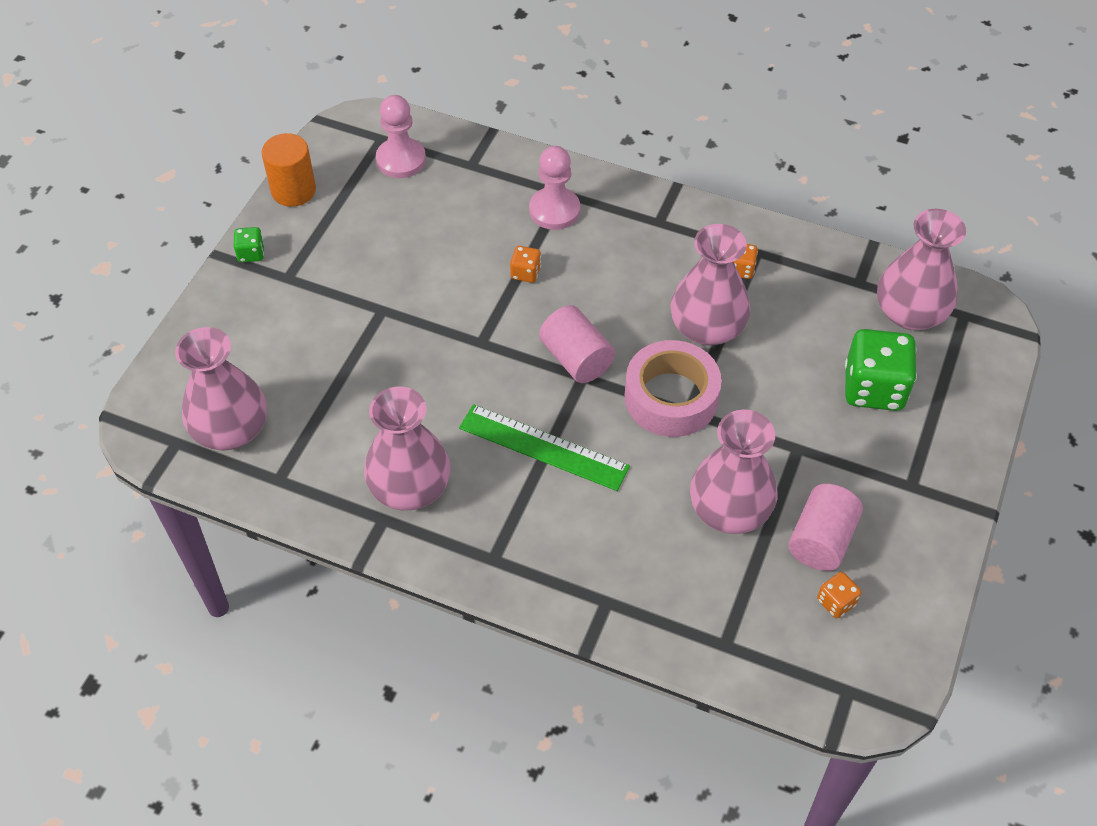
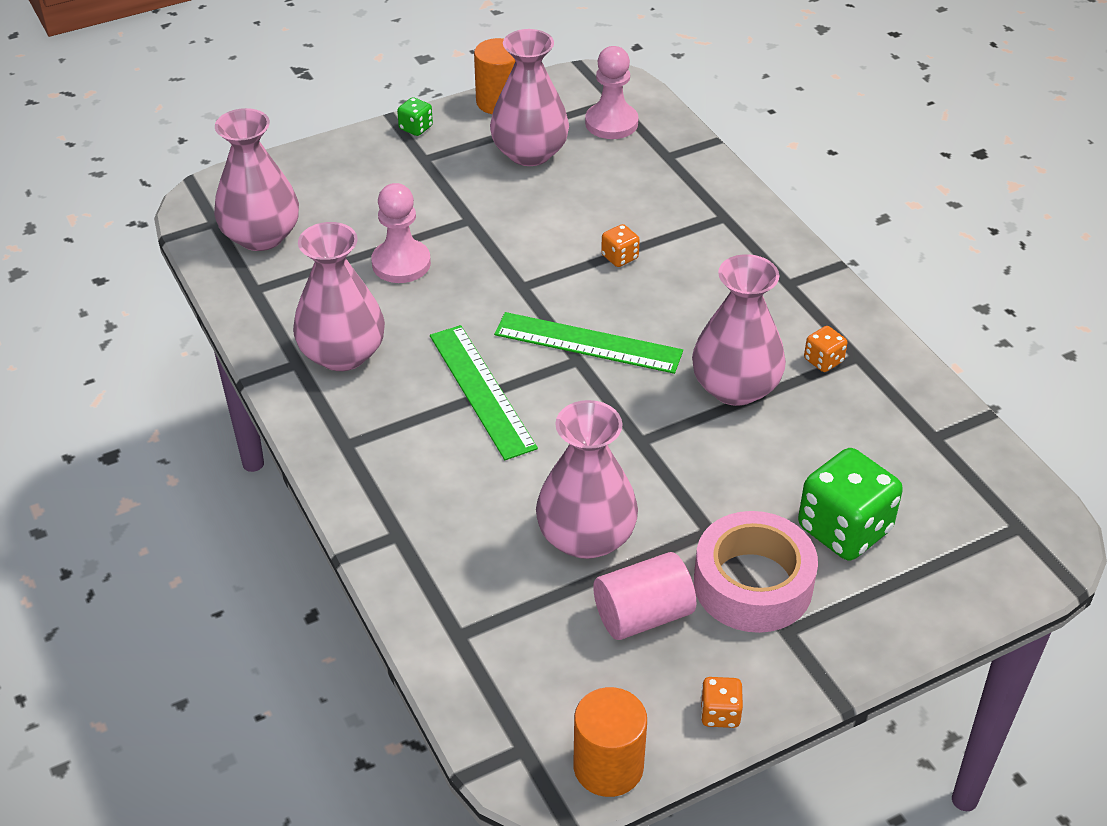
camera: 40 degrees right, 10 degrees down
(554, 210) = (701, 225): pink pawn -> pink pawn (401, 263)
(576, 358) = (588, 343): pink cylinder -> green ruler
(671, 397) = (637, 420): pink tape -> pink tape (753, 584)
(836, 602) = (597, 672): orange dice -> orange dice (720, 713)
(908, 661) = (608, 767): none -> orange cylinder
(909, 313) = (959, 491): pink vase -> pink vase (529, 153)

